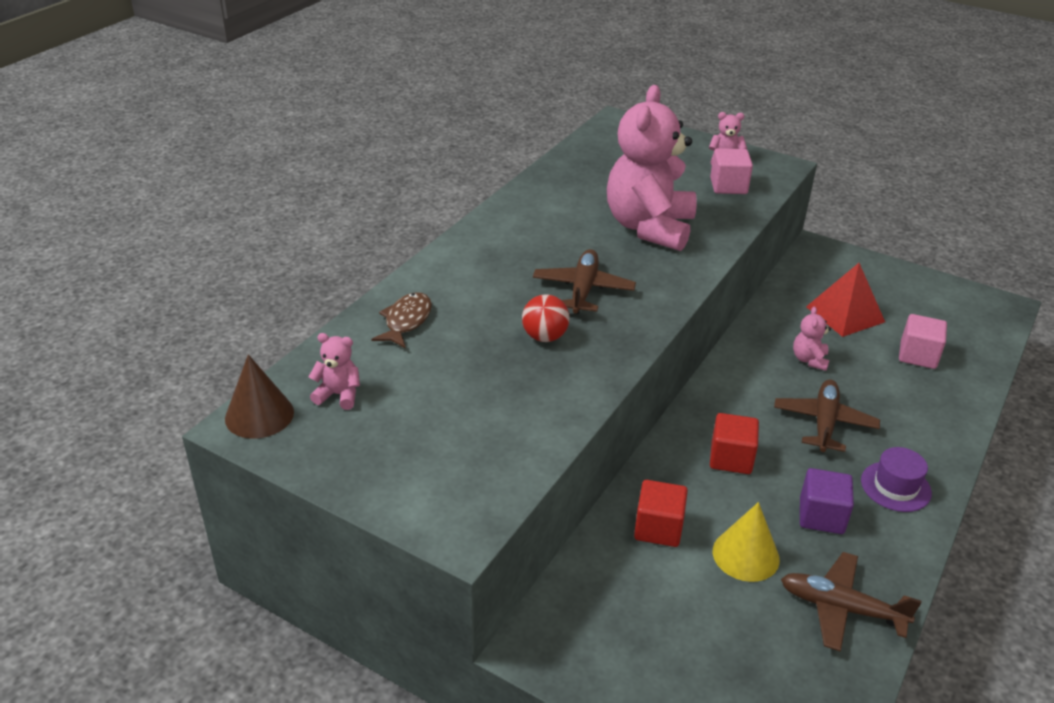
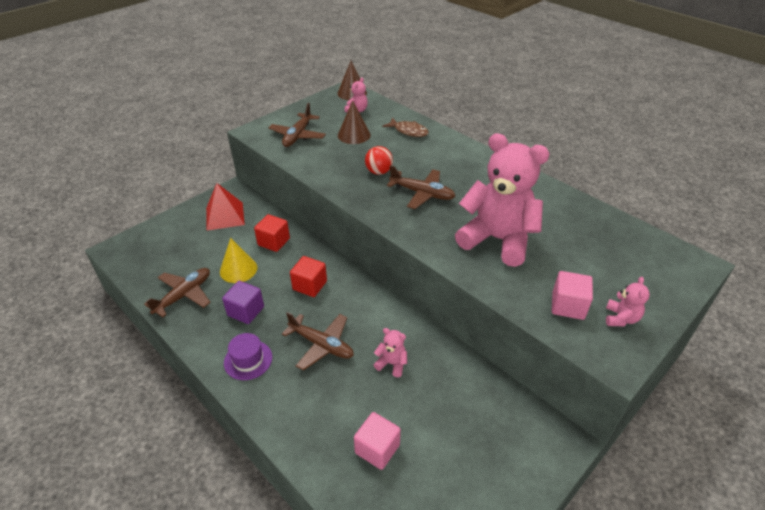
camera: 105 degrees right, 5 degrees up
(436, 383) = (354, 135): none -> brown cone
(461, 457) = (298, 136): none -> brown plane
(845, 314) = (448, 416): red pyramid -> red pyramid (225, 216)

